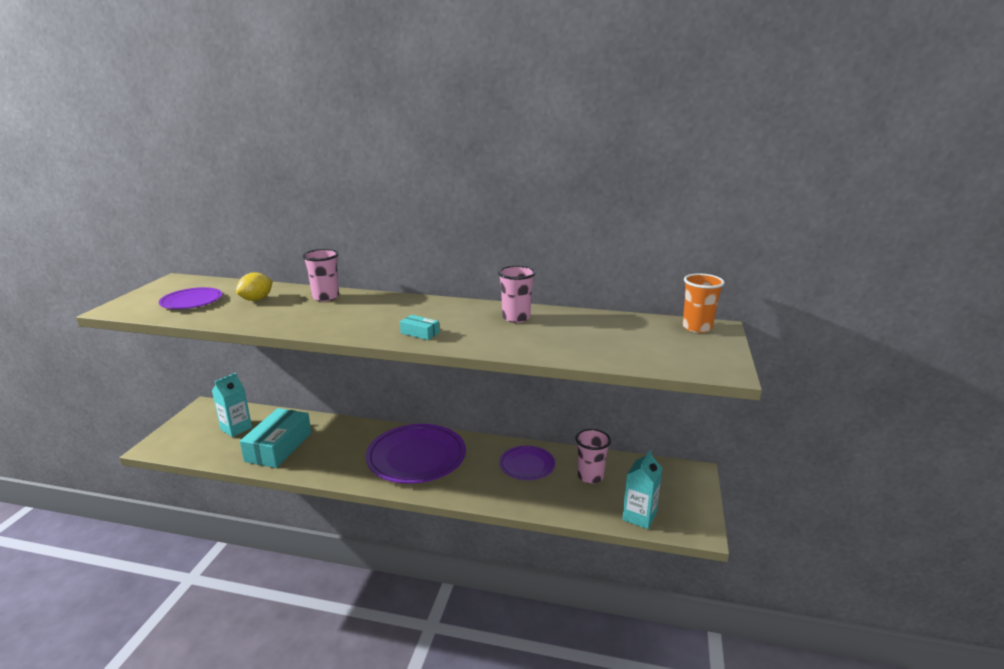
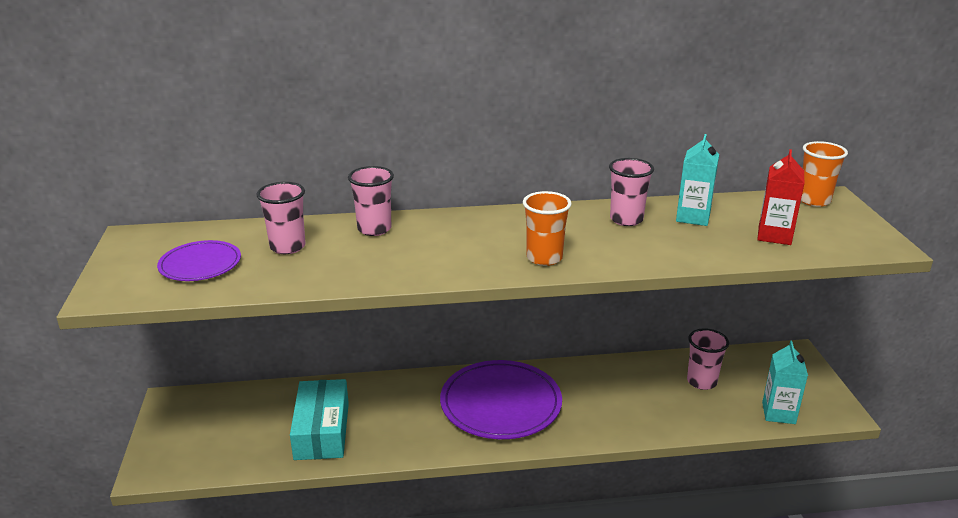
camera: 20 degrees left, 5 degrees up
(236, 428) = (243, 420): turquoise carton -> turquoise carton (693, 217)
(256, 299) = (287, 247): yellow lemon -> pink cup
(420, 333) = (544, 258): turquoise box -> orange cup
(527, 465) = (628, 384): purple plate -> none
(628, 347) = (774, 235): none -> red carton

